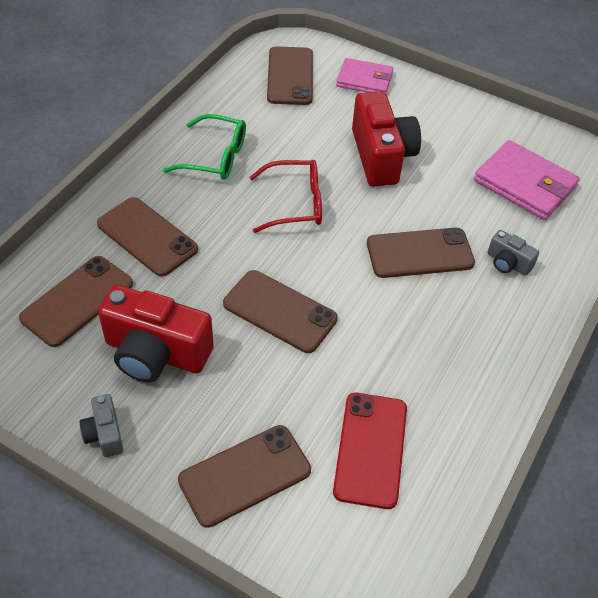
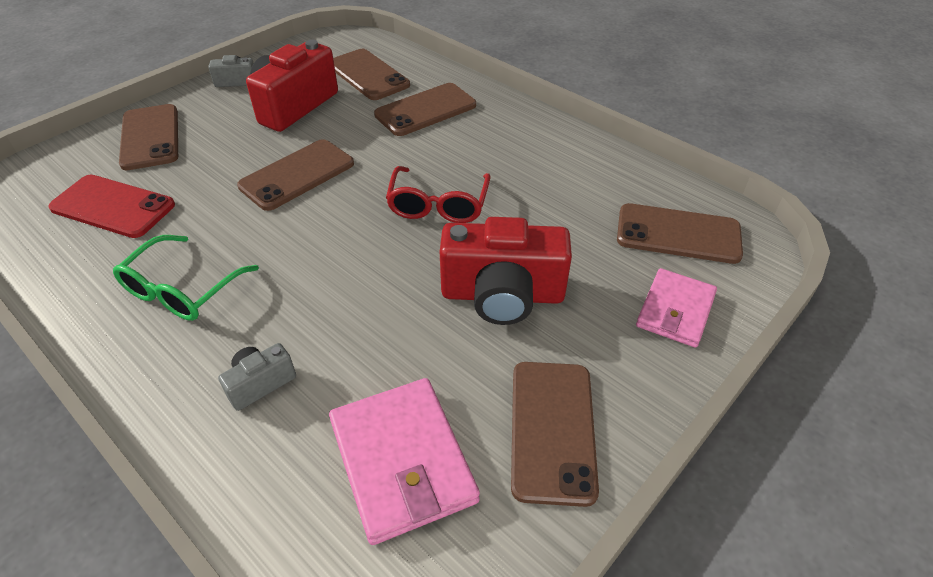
camera: 105 degrees right, 5 degrees down
(216, 157) = (527, 158): green glasses -> green glasses (182, 290)
(419, 253) = (320, 295): brown phone -> brown phone (552, 430)
(524, 184) = (402, 461): pink wallet -> pink wallet turned 75 degrees counterclockwise

